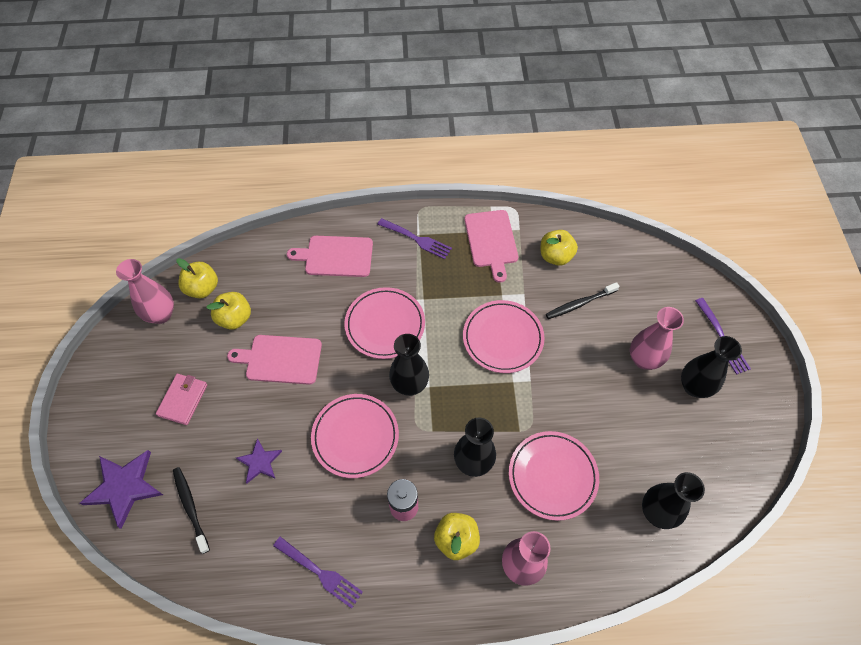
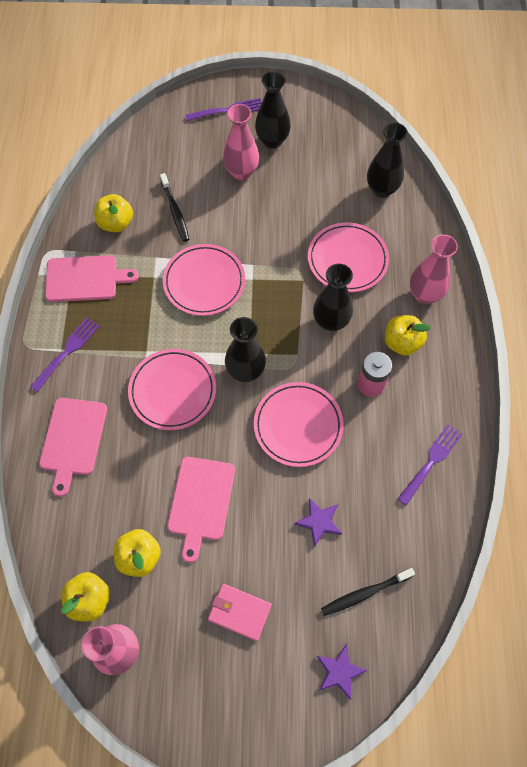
camera: 85 degrees left, 5 degrees up
(124, 487) = (339, 672): purple star -> purple star, size x0.59

